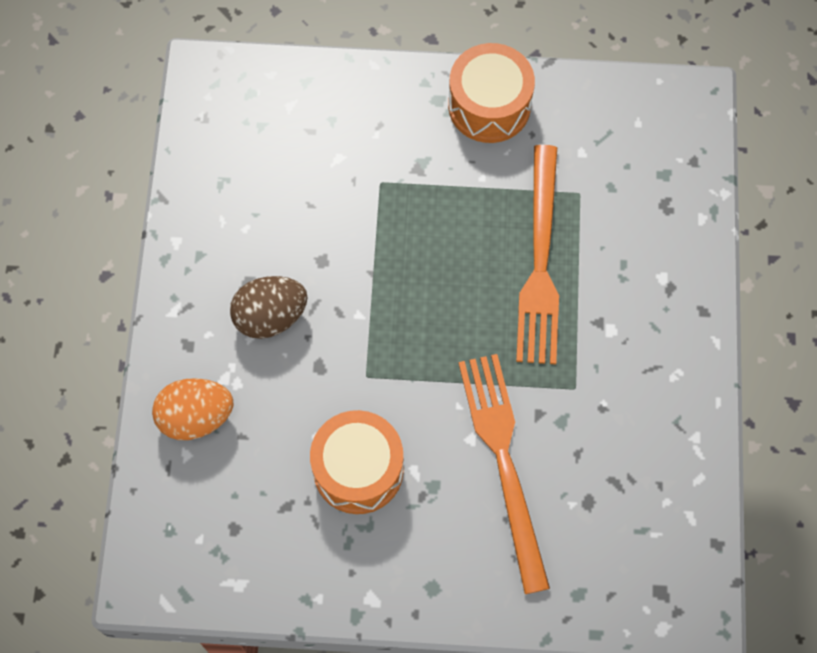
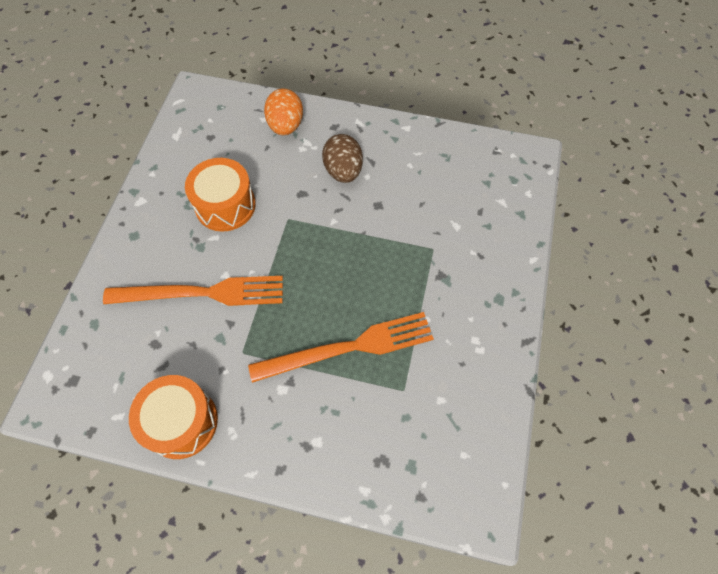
camera: 100 degrees right, 5 degrees down
(489, 105) = (491, 335): orange drum -> orange drum (181, 422)
(540, 262) = (349, 347): orange fork -> orange fork turned 150 degrees clockwise

